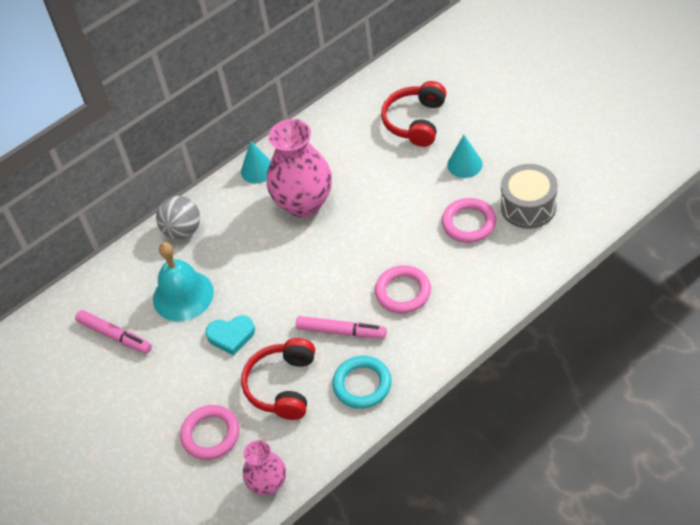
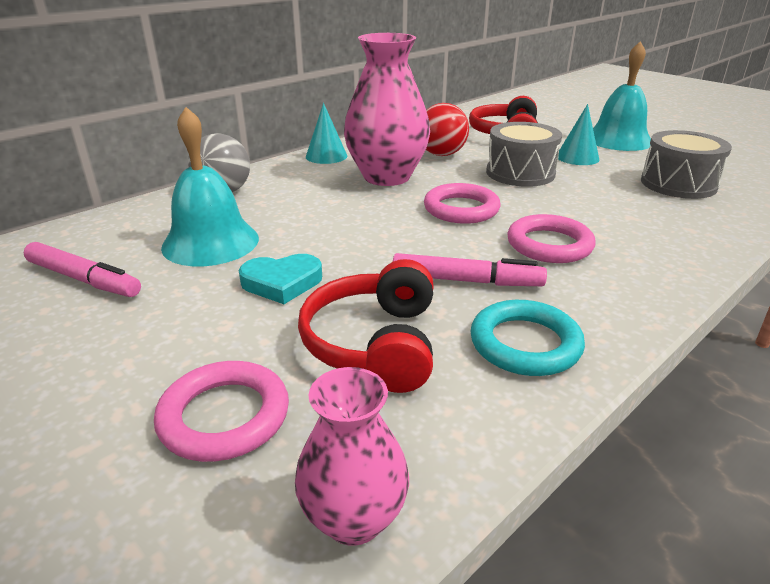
camera: 10 degrees left, 20 degrees down
(352, 163) = (441, 154): none -> red ball
(410, 193) = (520, 173): none -> grey drum
(469, 223) = (609, 193): pink ring -> pink ring (461, 209)
(513, 128) = (618, 139): none -> turquoise bell

